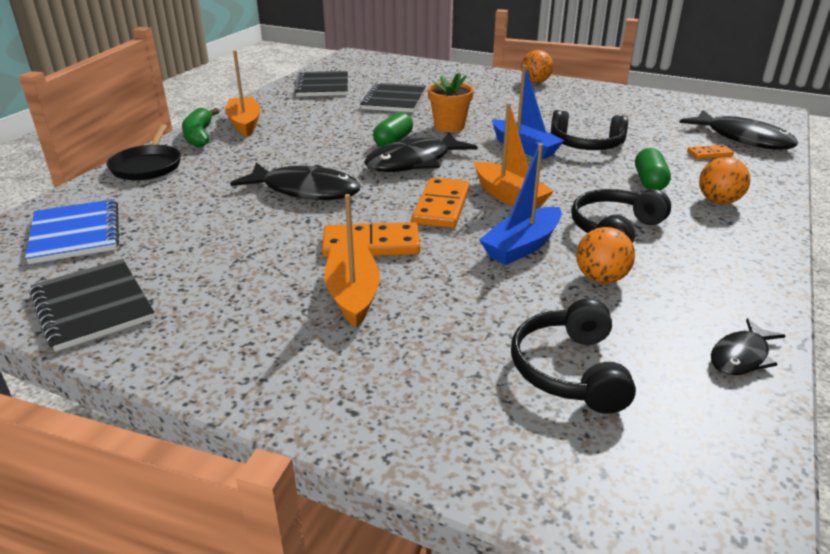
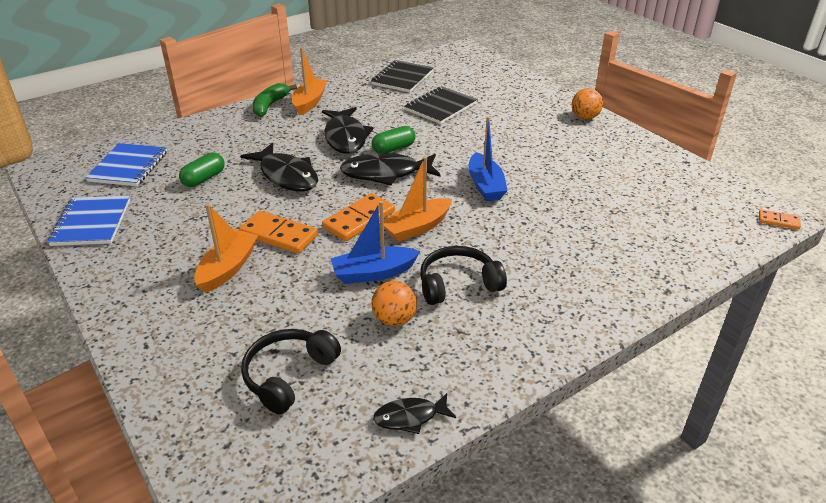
camera: 30 degrees right, 5 degrees up
(92, 306) = (91, 223): black notebook -> blue notebook
(147, 166) = (214, 124): black pan -> none
(449, 126) = (452, 146): orange flower pot -> none
(509, 196) = (417, 227): orange boat -> orange boat turned 60 degrees clockwise
(586, 144) = (541, 198): black headphones -> none
(649, 181) = (546, 251): green capsule -> green capsule (204, 179)
(709, 154) = (641, 241): orange domino -> orange domino (778, 221)
(718, 201) = (579, 290): orange ball -> none
(743, 139) = (699, 236): black fish -> black fish (345, 137)

